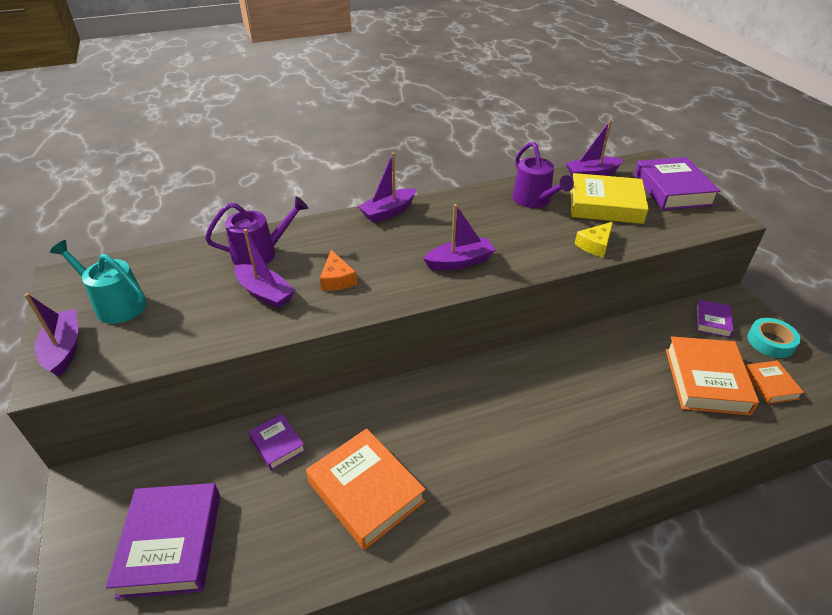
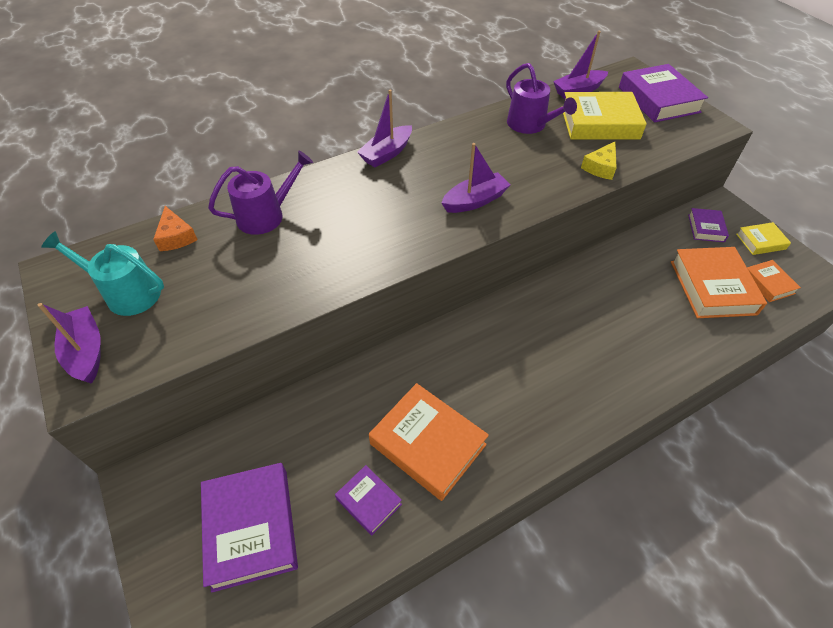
camera: 10 degrees left, 10 degrees up
(265, 293) = (285, 260): purple boat -> none
(277, 444) = (328, 411): purple book -> purple book (368, 501)
(337, 279) = (356, 235): orange cheese -> orange cheese (176, 236)
(770, 342) = (760, 241): turquoise tape -> yellow book

